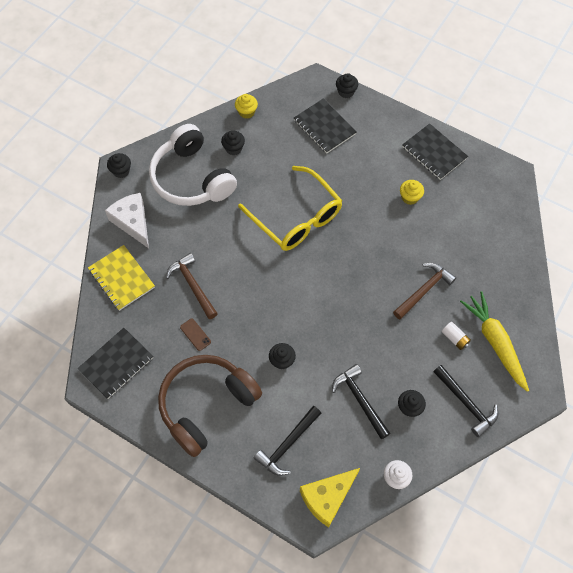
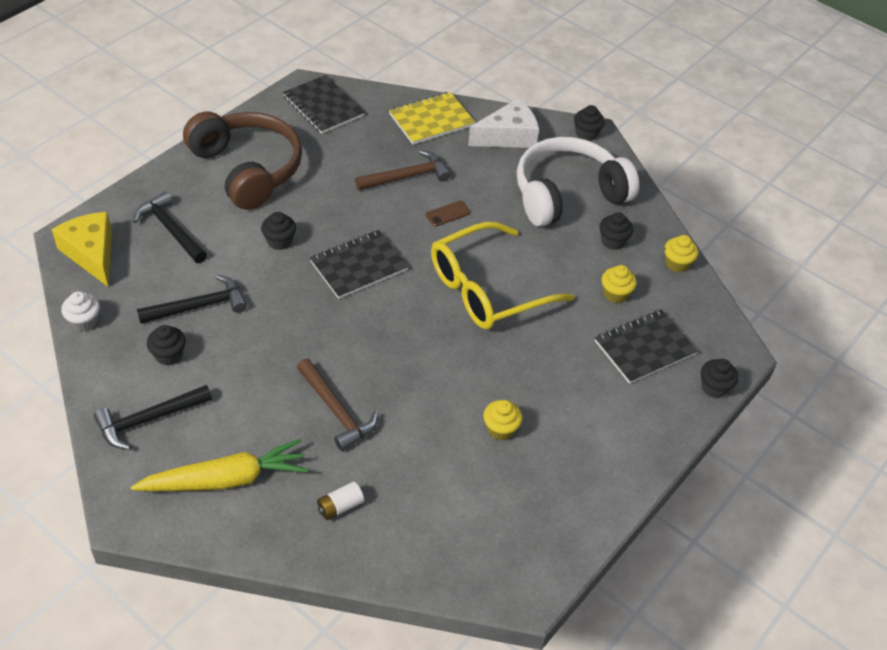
camera: 95 degrees right, 15 degrees down
(195, 334) = (339, 171): brown phone -> brown phone (448, 214)
(282, 144) = (615, 294): none -> yellow cupcake
(434, 153) = (583, 482): black notebook -> black notebook (359, 266)
(454, 338) = (249, 430): white battery -> white battery (340, 506)

